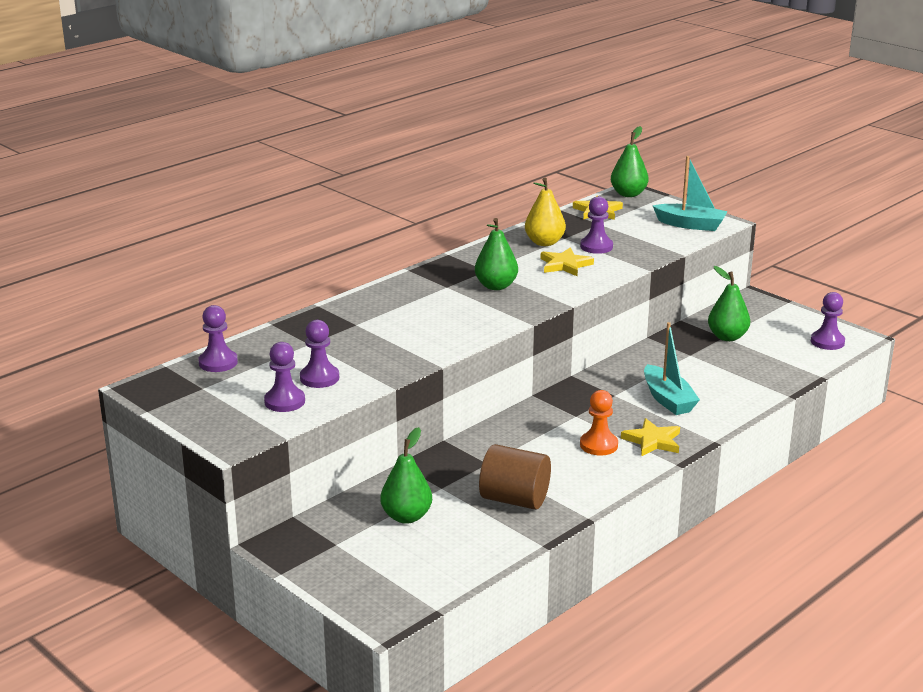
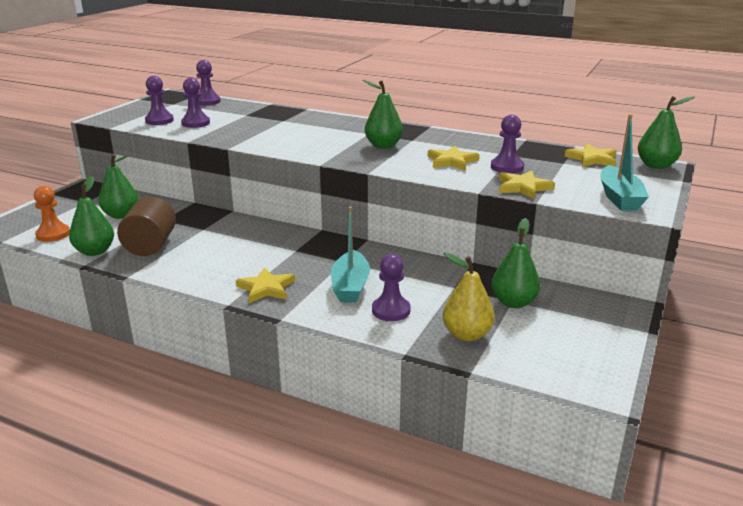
camera: 70 degrees right, 0 degrees up
(509, 537) = (95, 251): none -> green pear
(544, 242) = (491, 150): yellow pear -> yellow pear (466, 334)
(598, 445) = (248, 266): orange pawn -> orange pawn (53, 234)
(649, 251) = (523, 187): none -> yellow star
(668, 399) = (350, 286): turquoise boat -> turquoise boat turned 45 degrees counterclockwise
(827, 342) = (567, 369): purple pawn -> purple pawn (391, 310)

